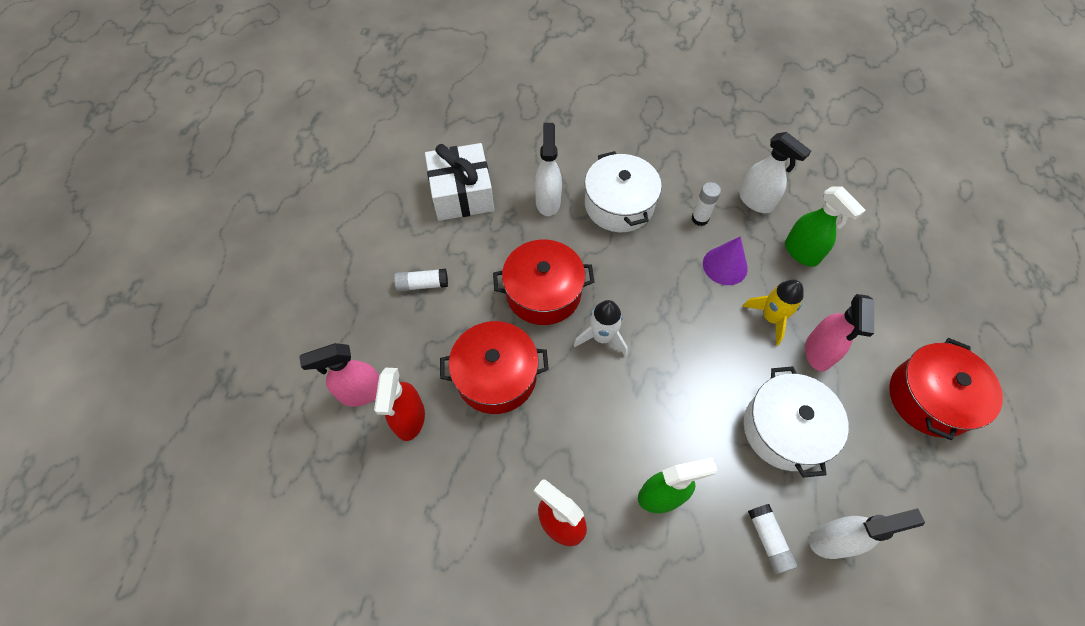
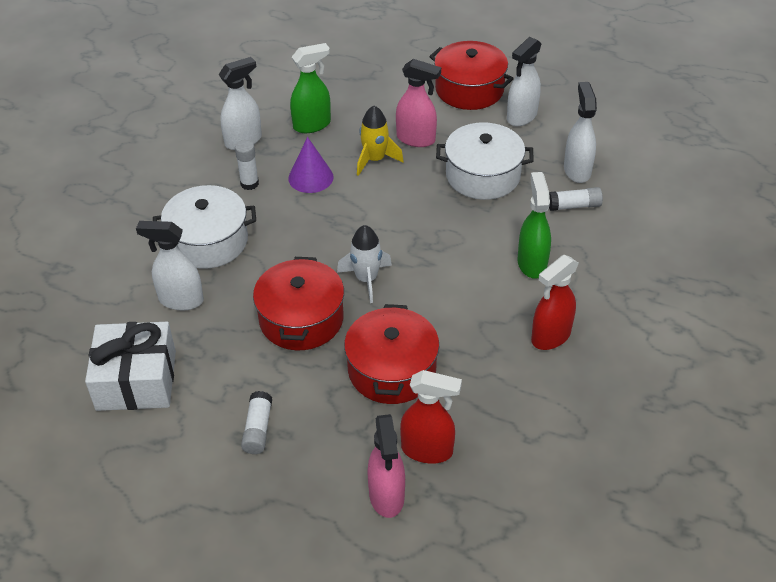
camera: 80 degrees left, 15 degrees down
(905, 464) = (521, 117): none -> white spray bottle

